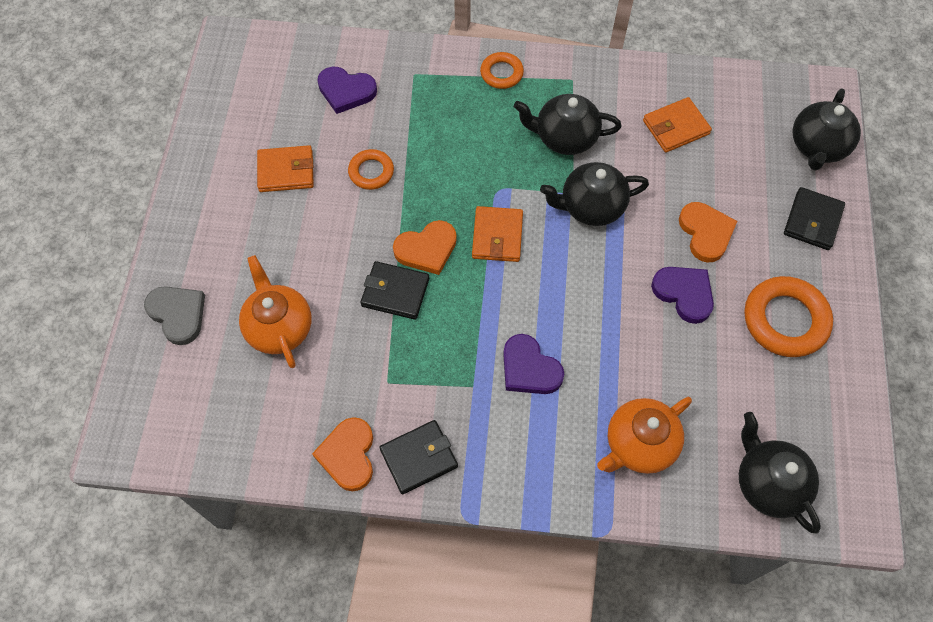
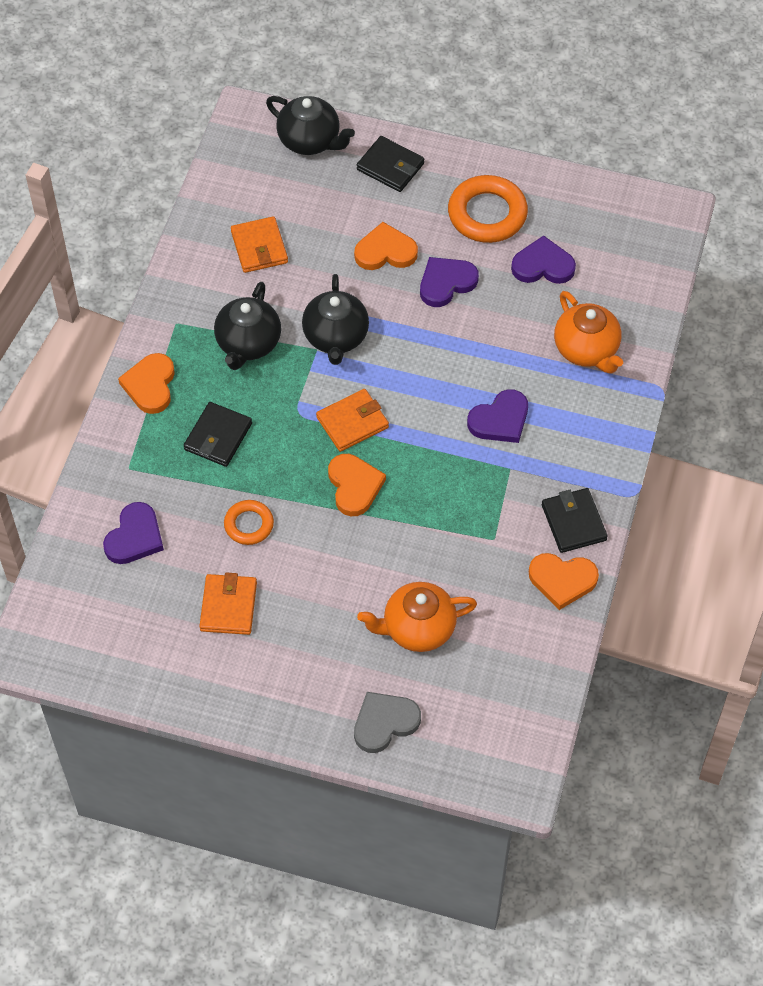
camera: 80 degrees left, 5 degrees down
(395, 292) = (398, 520): black wallet -> black wallet (218, 436)
(497, 236) = (352, 422): orange wallet -> orange wallet turned 45 degrees counterclockwise
(501, 73) = (150, 385): orange ring -> orange heart
(736, 385) = (543, 265): none -> purple heart
(768, 483) = (634, 265): black teapot -> none

